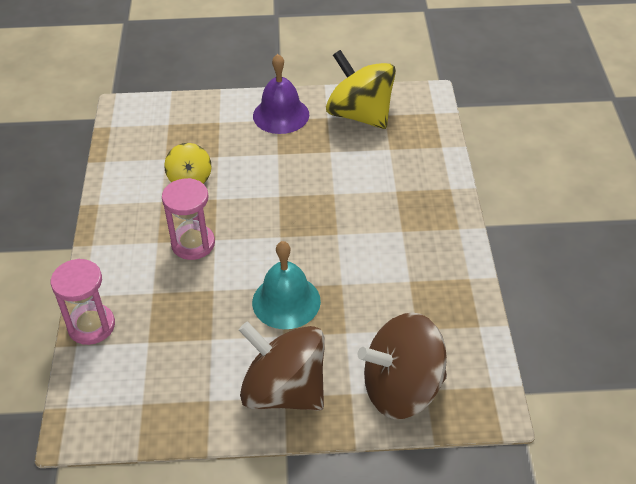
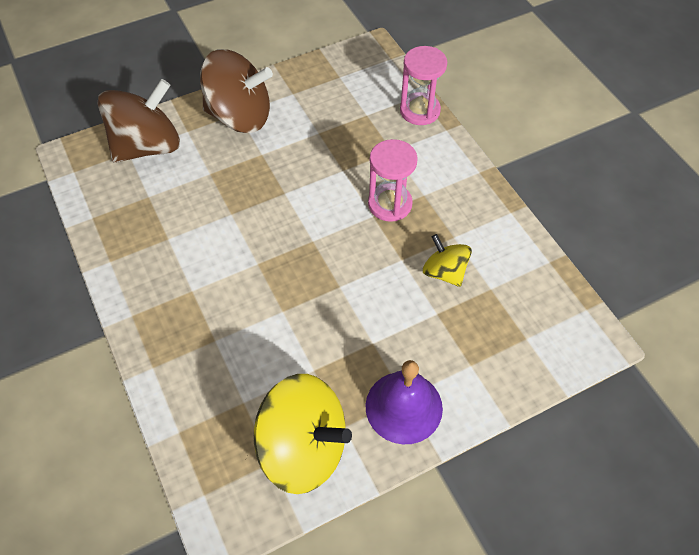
camera: 155 degrees right, 10 degrees up
(286, 301) = (273, 181): turquoise bell -> none

